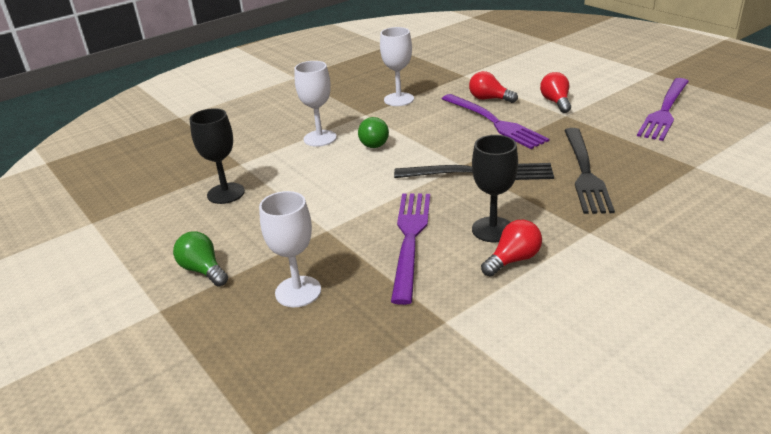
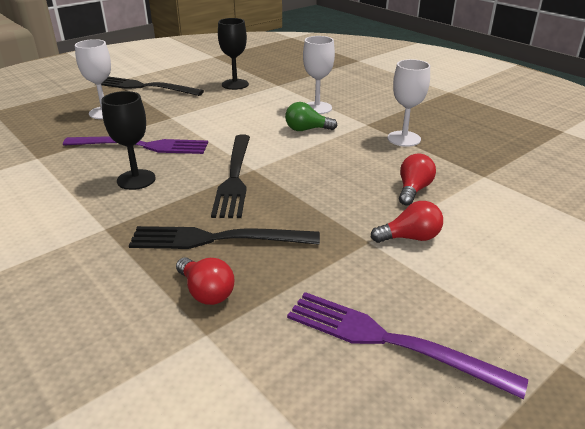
camera: 85 degrees right, 0 degrees up
(203, 270) = (145, 87): green light bulb -> black fork
(494, 122) = (348, 190): purple fork -> none
(513, 260) = (88, 186): red light bulb -> red light bulb (206, 292)

